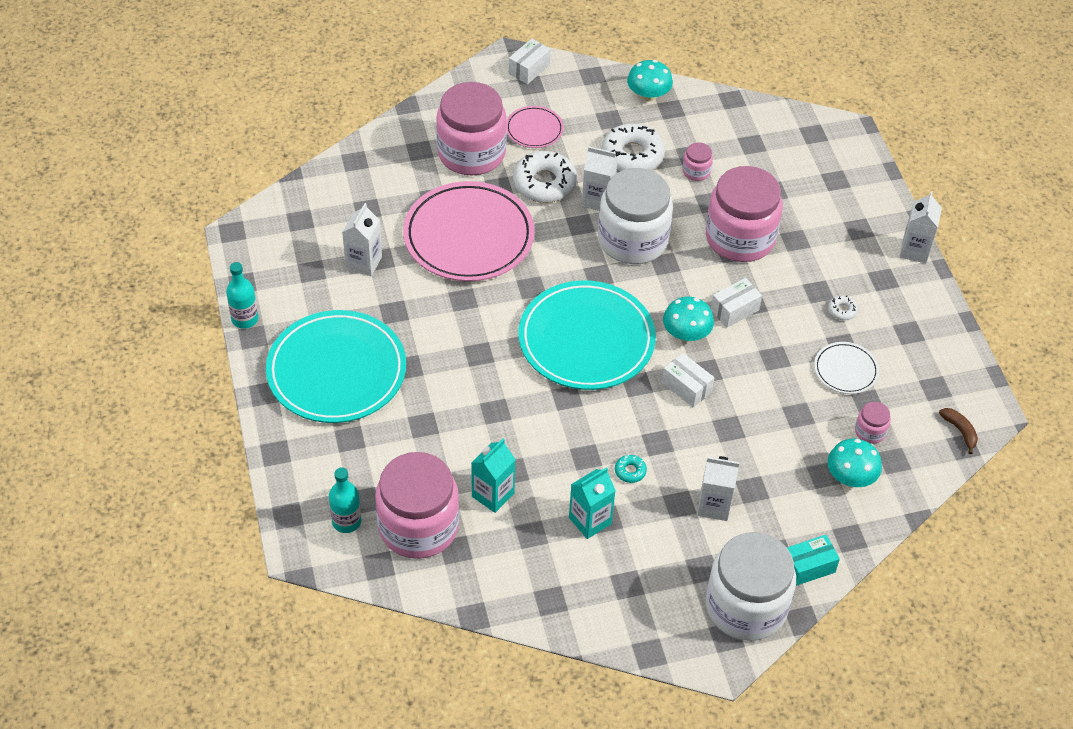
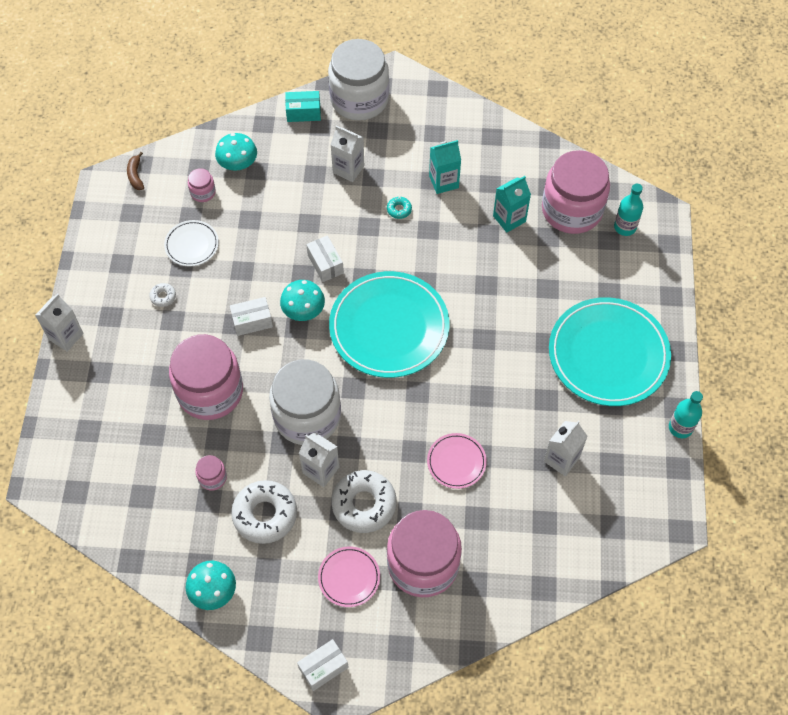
camera: 160 degrees left, 10 degrees up
(468, 236) = (456, 462): pink plate -> pink plate, size x0.47

